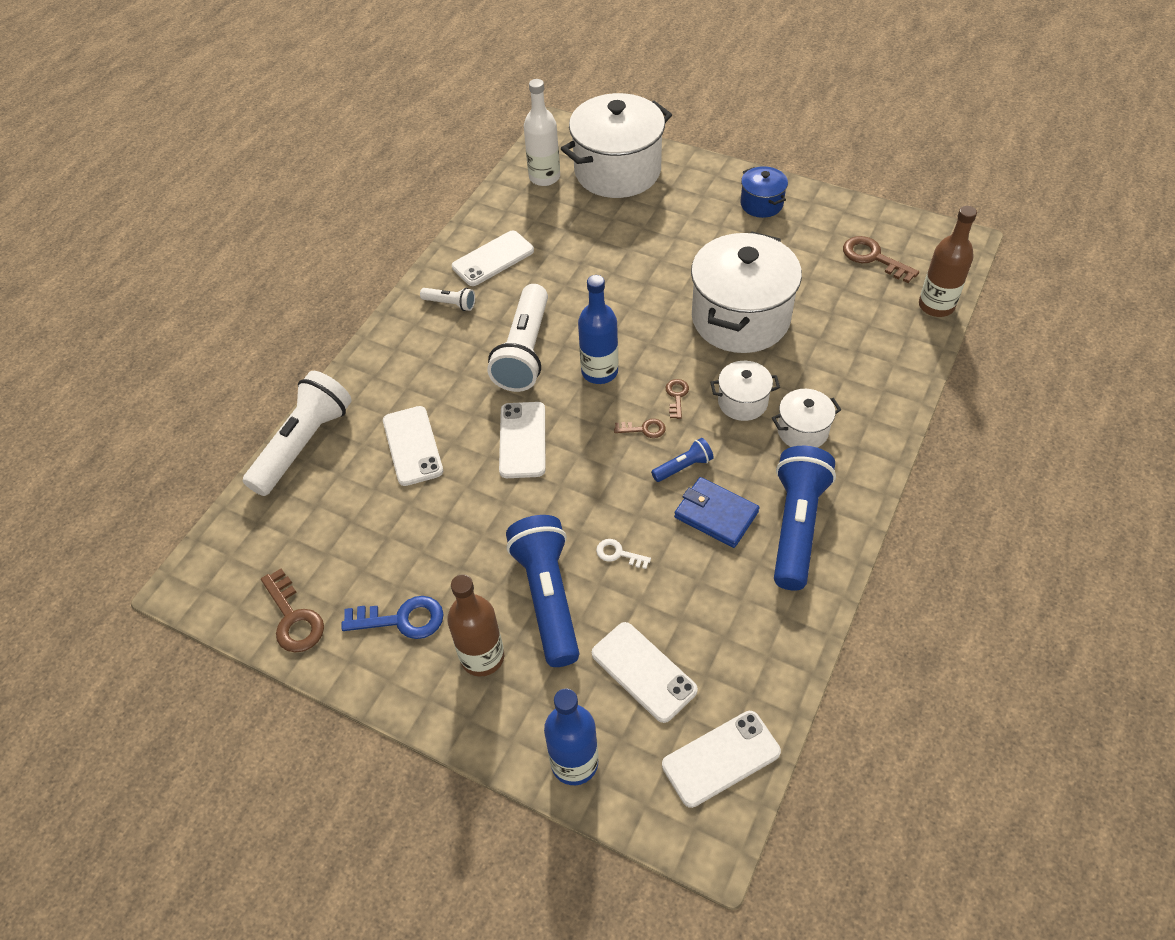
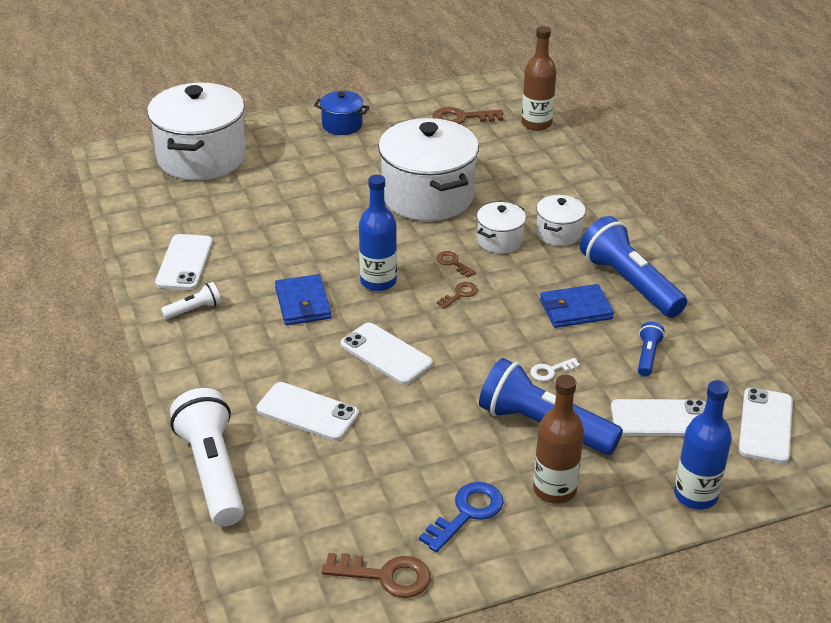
camera: 50 degrees left, 15 degrees down
(524, 351) = (303, 303): white flashlight -> blue wallet
(544, 177) = (145, 190): white bottle -> none
(683, 467) = (517, 298): blue flashlight -> blue flashlight (648, 356)

